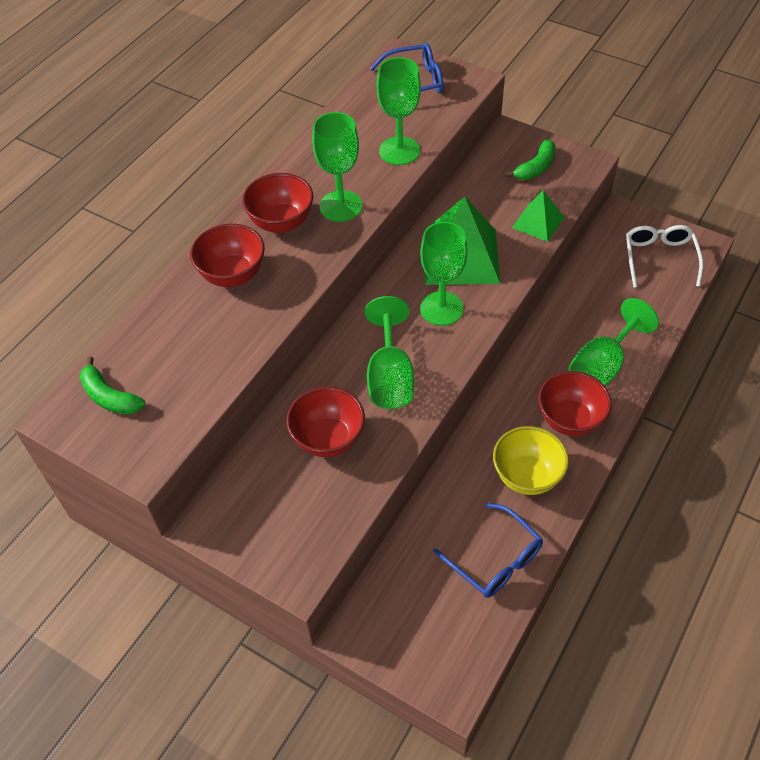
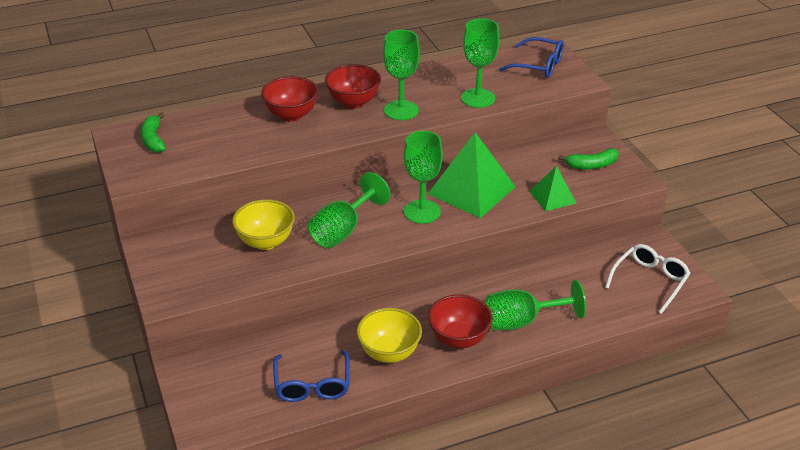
camera: 35 degrees right, 15 degrees down
(328, 439) = (266, 242): red bowl -> yellow bowl

